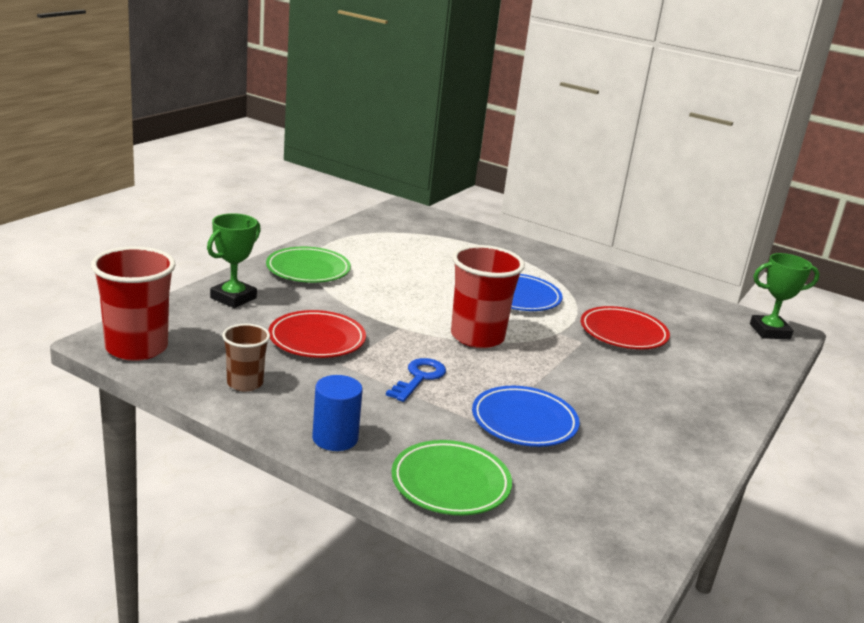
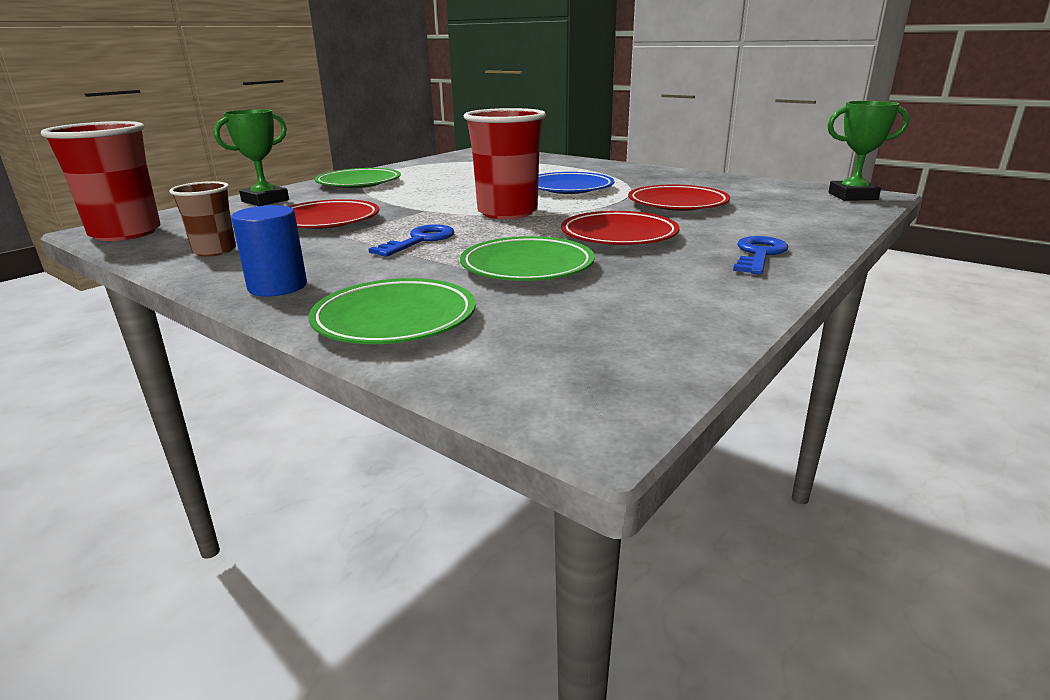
camera: 10 degrees right, 0 degrees up
(524, 422) = (527, 266): blue plate -> green plate
(584, 381) = (619, 235): none -> red plate
(699, 415) = (759, 254): none -> blue key

